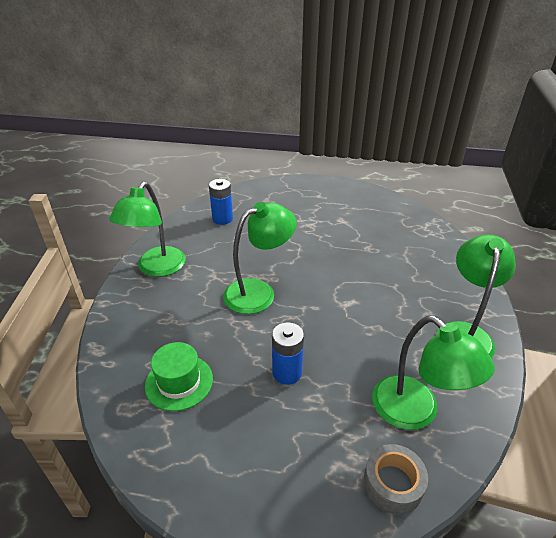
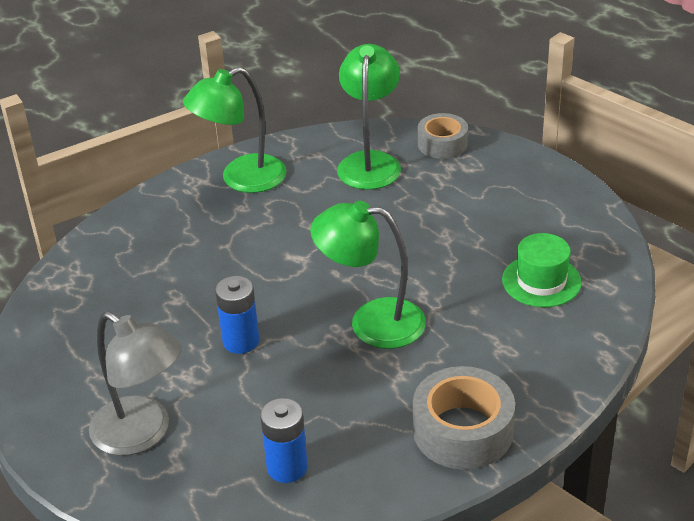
camera: 135 degrees left, 0 degrees up
(156, 268) = (463, 430): green lamp -> grey tape
(287, 372) = (435, 236): blue battery -> blue battery (241, 341)
(294, 201) = (142, 434): none -> grey lamp

